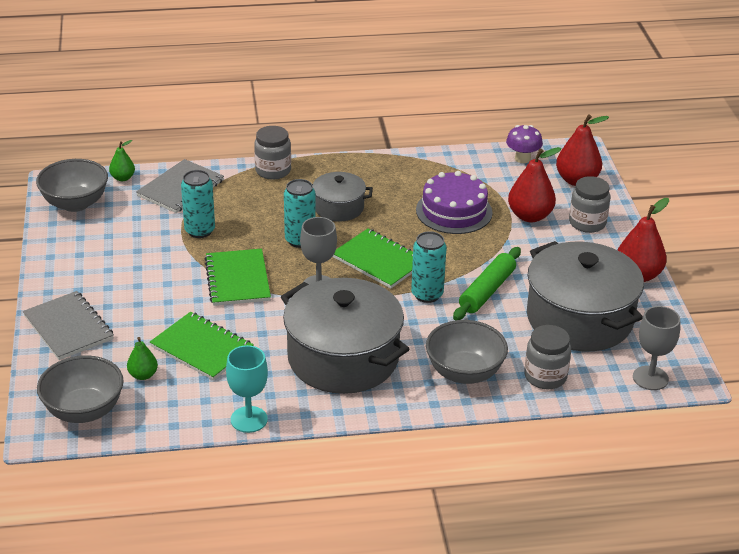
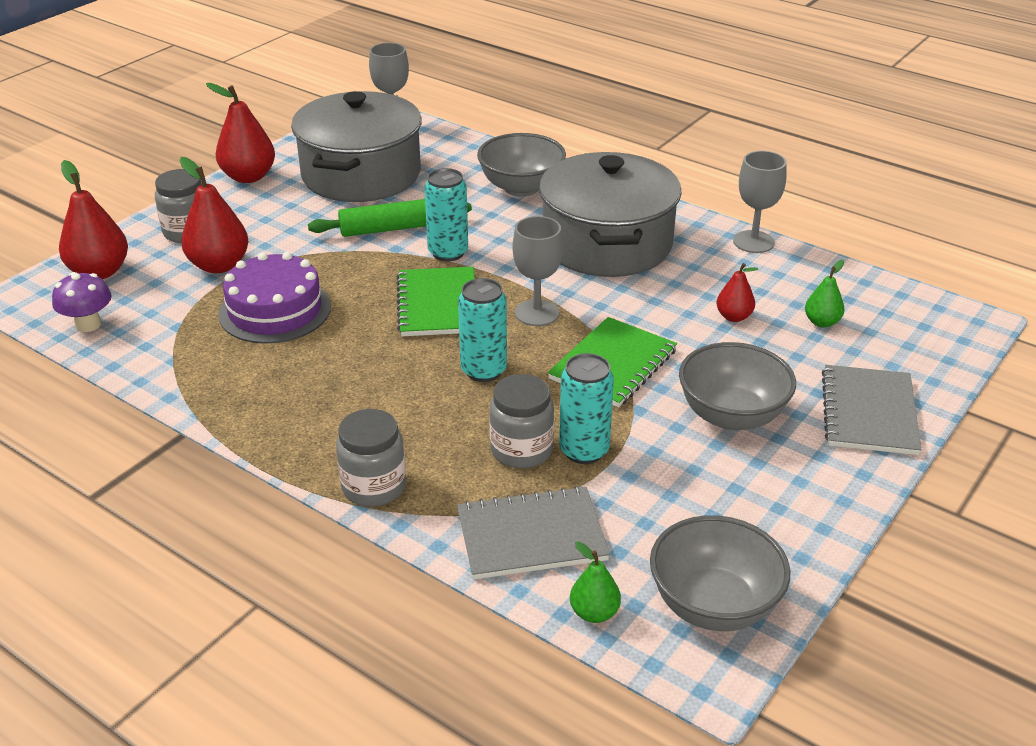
camera: 135 degrees left, 0 degrees up
(84, 411) = (913, 320): grey bowl -> grey bowl (731, 416)
(201, 348) = (734, 317): green notebook -> red pear
(249, 419) = (753, 242): turquoise goblet -> grey goblet
(339, 208) = (380, 384): grey pot -> none
(545, 376) = (464, 157): grey jar -> grey jar (521, 450)

